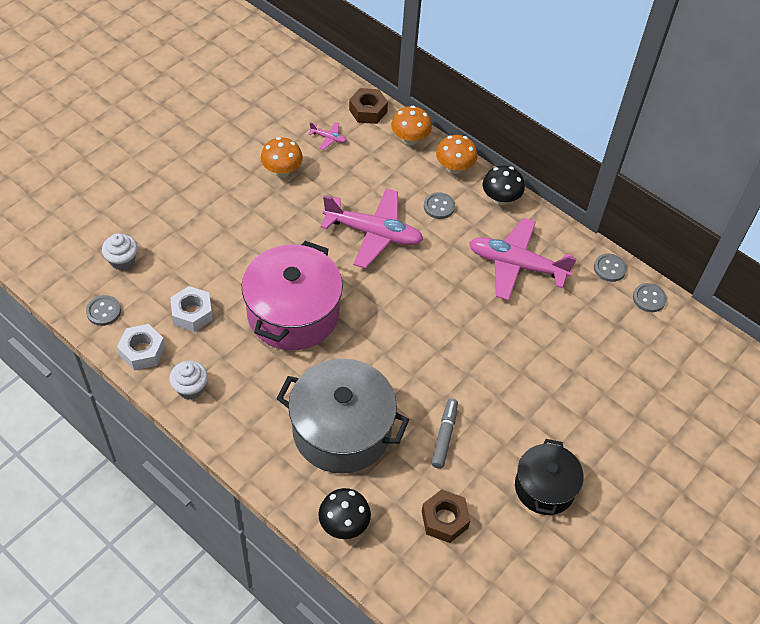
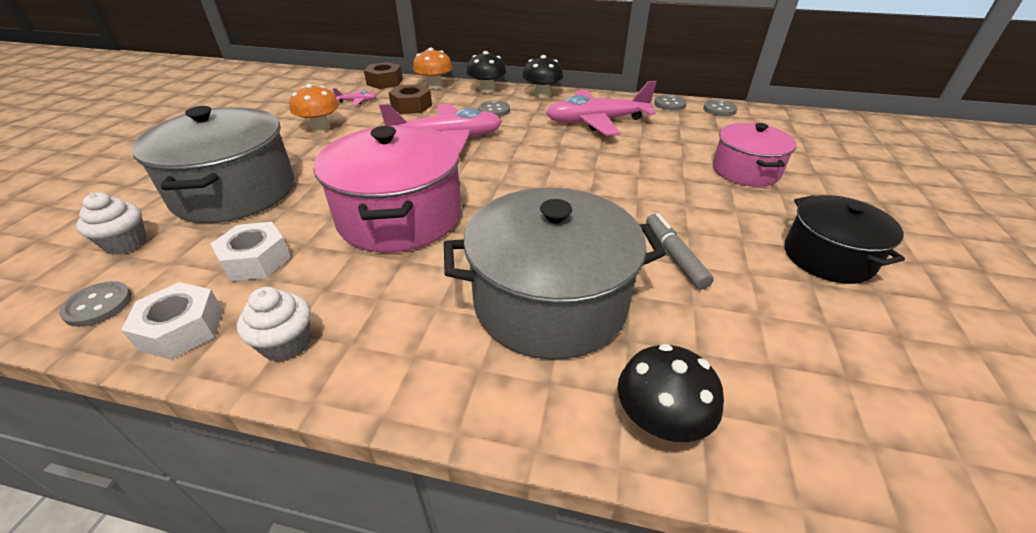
camera: 25 degrees left, 15 degrees down
(196, 234) = (235, 192): none -> grey pot
(444, 519) = (776, 342): brown nut -> brown nut (411, 106)
(454, 167) = (487, 90): orange mushroom -> black mushroom
(581, 386) = (745, 171): none -> pink pot

